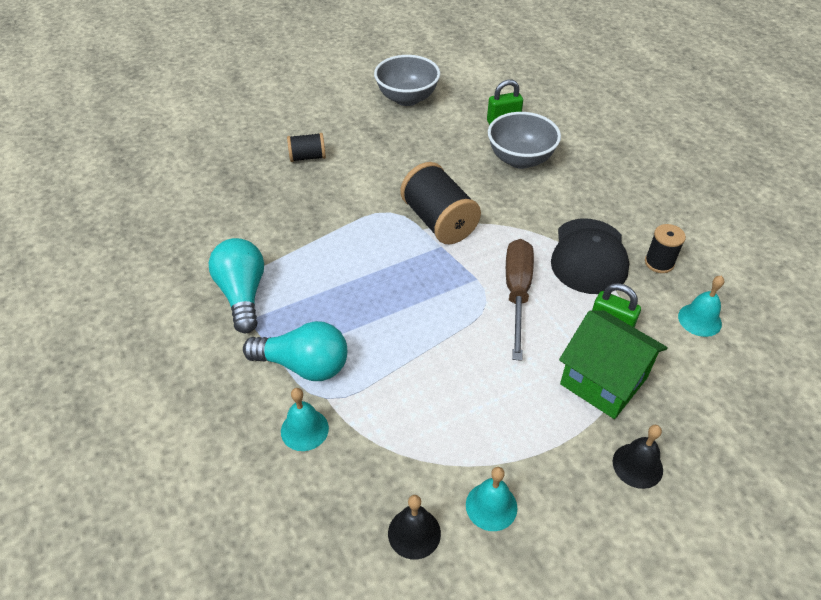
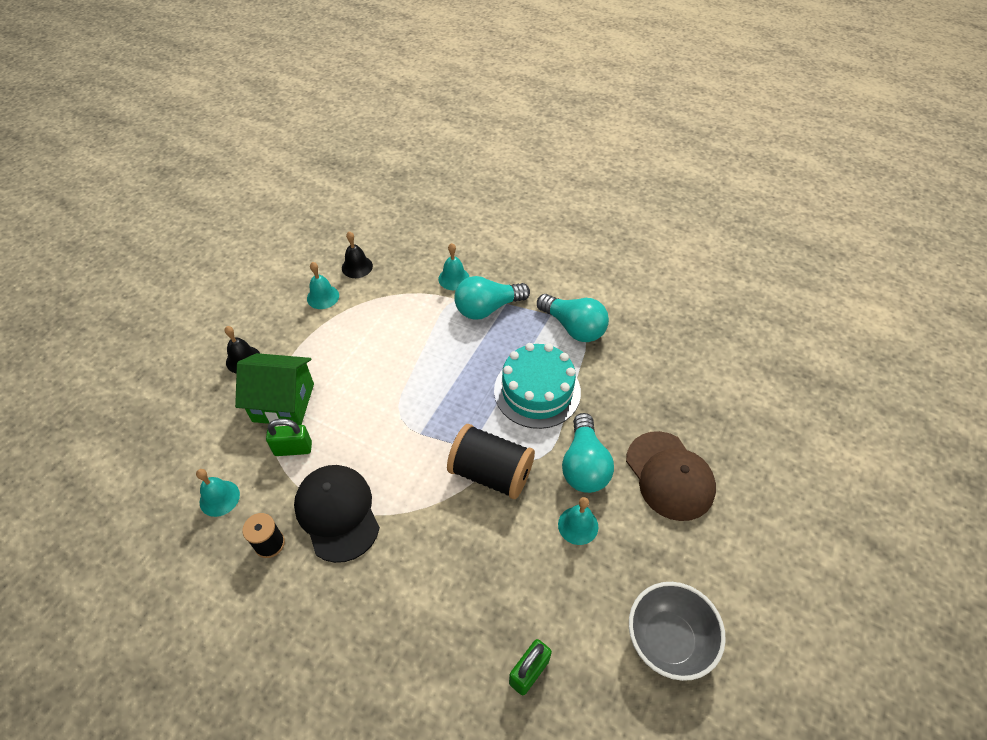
camera: 145 degrees right, 5 degrees up
(307, 157) = (669, 475): black spool -> brown cap
(340, 258) = (537, 391): none -> turquoise cake
(361, 191) = (584, 465): none -> turquoise light bulb
(404, 164) = (578, 525): none -> turquoise bell
(517, 293) = (381, 438): brown screwdriver -> none
(520, 159) = (469, 611): grey bowl -> none

